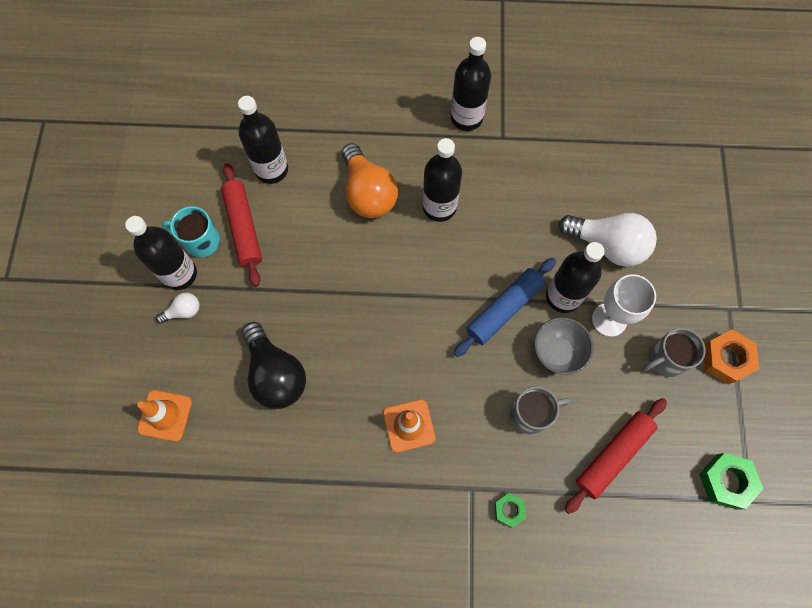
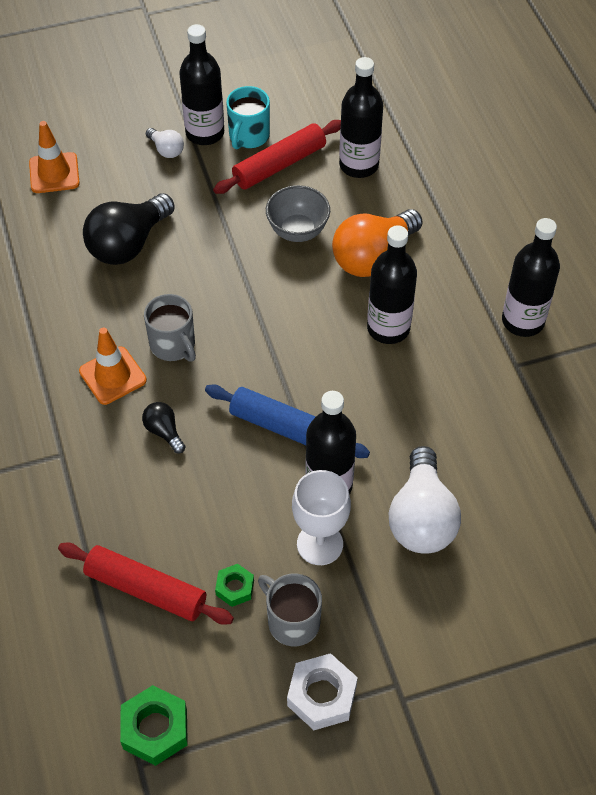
camera: 70 degrees right, 15 degrees down
(200, 241) = (248, 136): turquoise mug -> turquoise mug turned 150 degrees counterclockwise
(477, 400) = (164, 432): none -> black light bulb
(509, 510) = (48, 497): green nut -> green nut (235, 588)
(531, 414) = (167, 490): grey mug -> grey mug (173, 345)
(557, 352) = (253, 498): grey bowl -> grey bowl (297, 231)
(726, 359) = (321, 696): orange nut -> white nut

